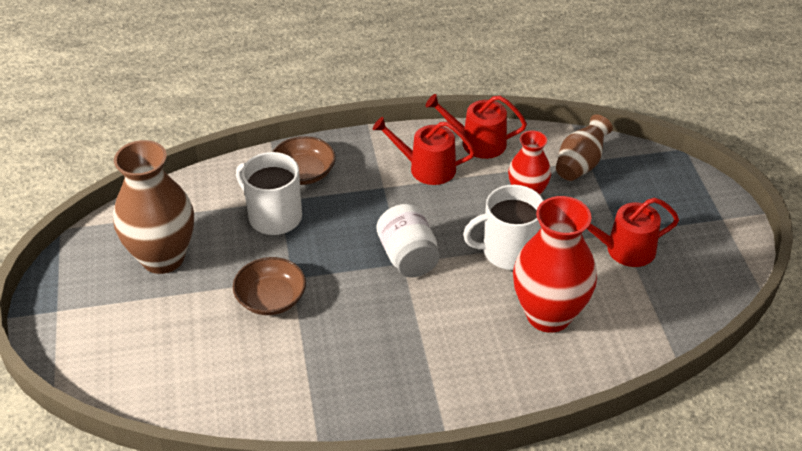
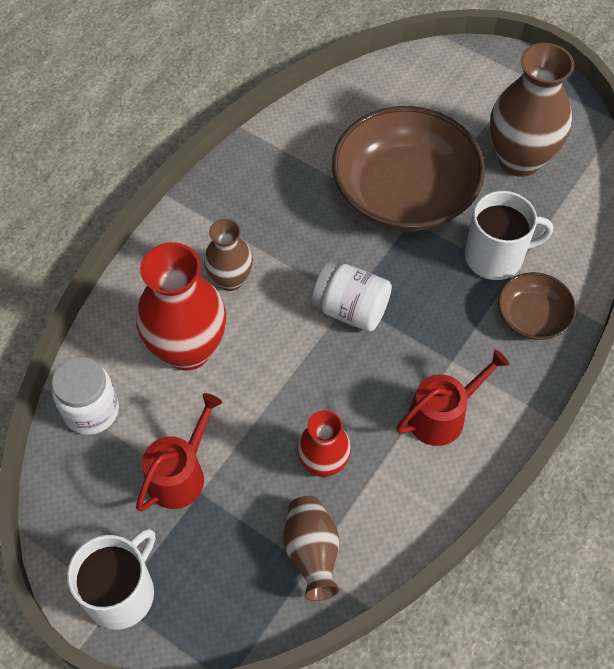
camera: 135 degrees right, 15 degrees up
(271, 298) = (404, 193): brown bowl -> brown bowl, size x2.07
(468, 337) = (230, 279): none -> brown vase
(477, 143) = (434, 491): red watering can -> none
(508, 251) = (278, 384): white mug -> white mug (121, 592)
(655, 327) = (91, 410): none -> white jar

